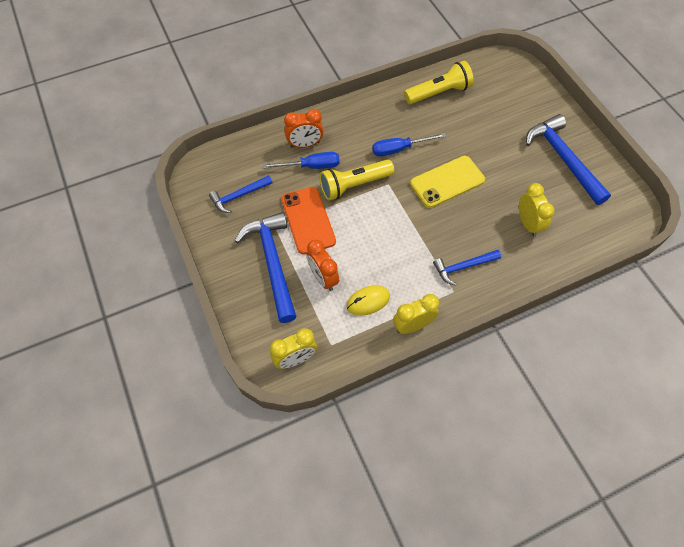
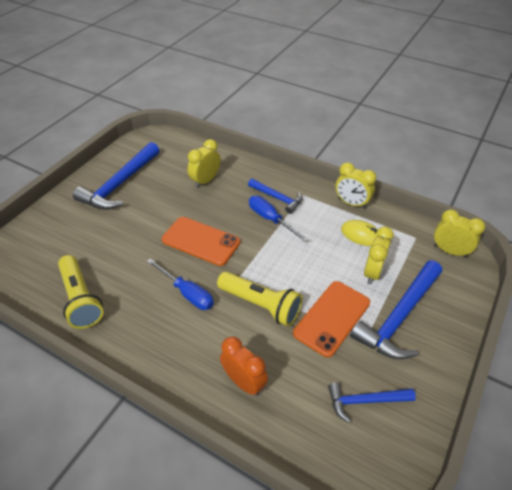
camera: 125 degrees left, 15 degrees down
(239, 196) = (365, 401): blue hammer -> blue hammer turned 150 degrees clockwise
(311, 166) = (268, 356): blue screwdriver -> blue screwdriver (270, 219)
(323, 278) = (373, 272): orange clock -> yellow clock
(438, 92) = (81, 299): yellow flashlight -> yellow flashlight turned 150 degrees counterclockwise
(447, 182) = (201, 241): yellow phone -> orange phone

